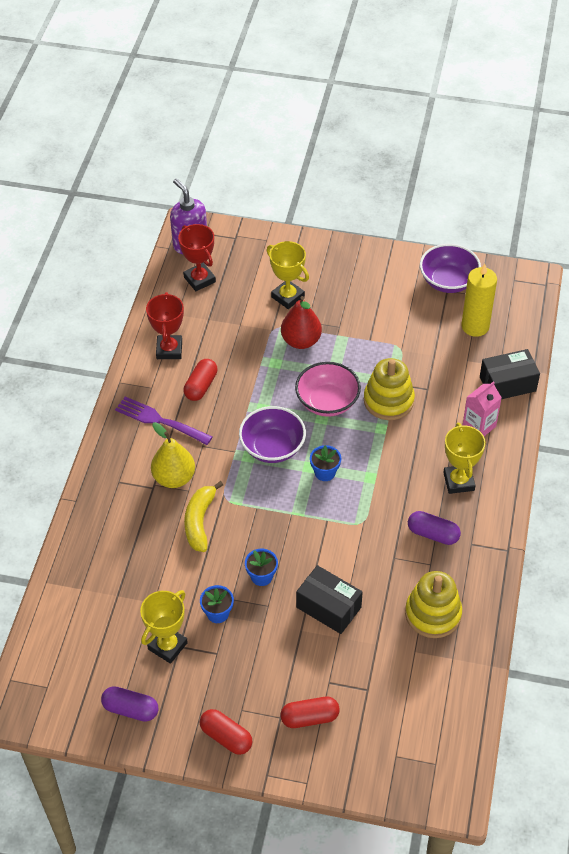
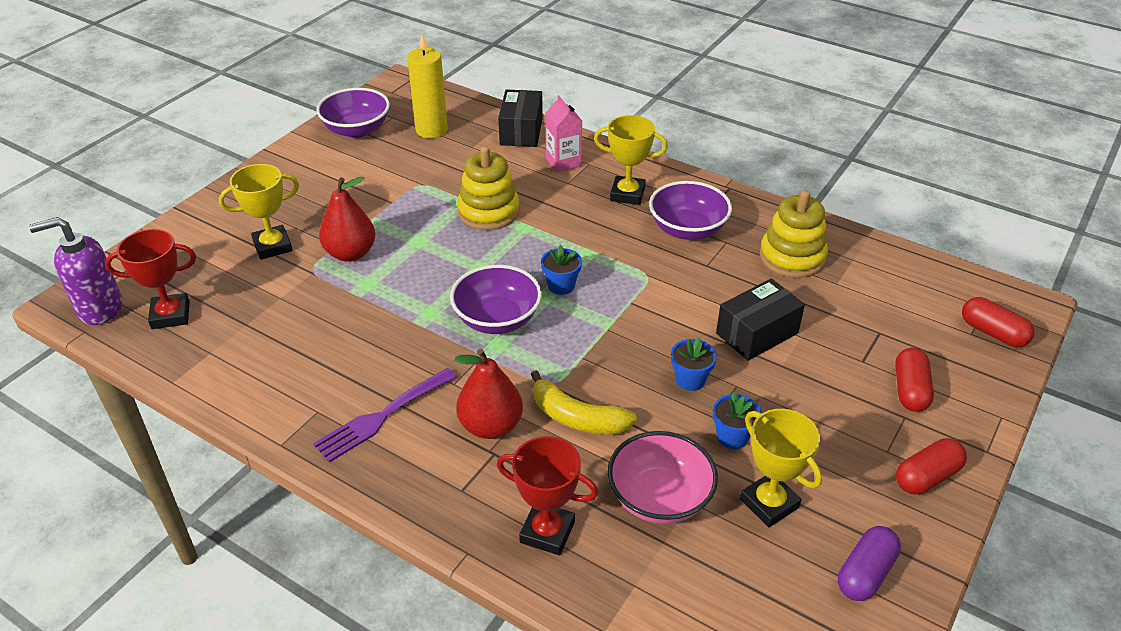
camera: 70 degrees left, 10 degrees down
(169, 350) = (266, 375): red trophy -> red trophy (547, 532)
(174, 478) = (490, 426): yellow pear -> red pear
(201, 386) = (353, 359): red capsule -> red capsule (992, 333)
(327, 402) = (458, 257): pink bowl -> pink bowl (659, 498)
(433, 534) = (687, 229): purple capsule -> purple bowl

